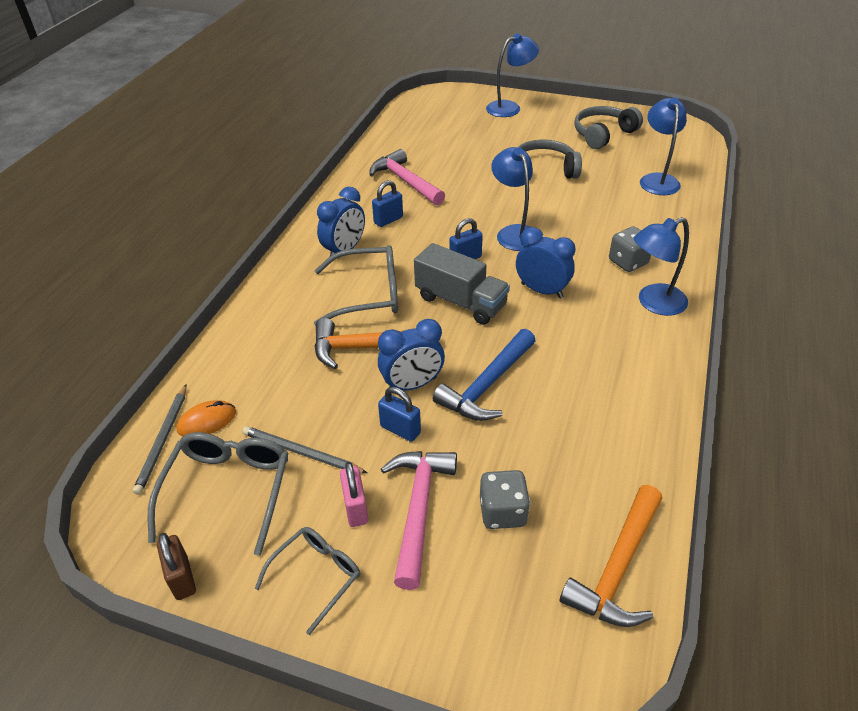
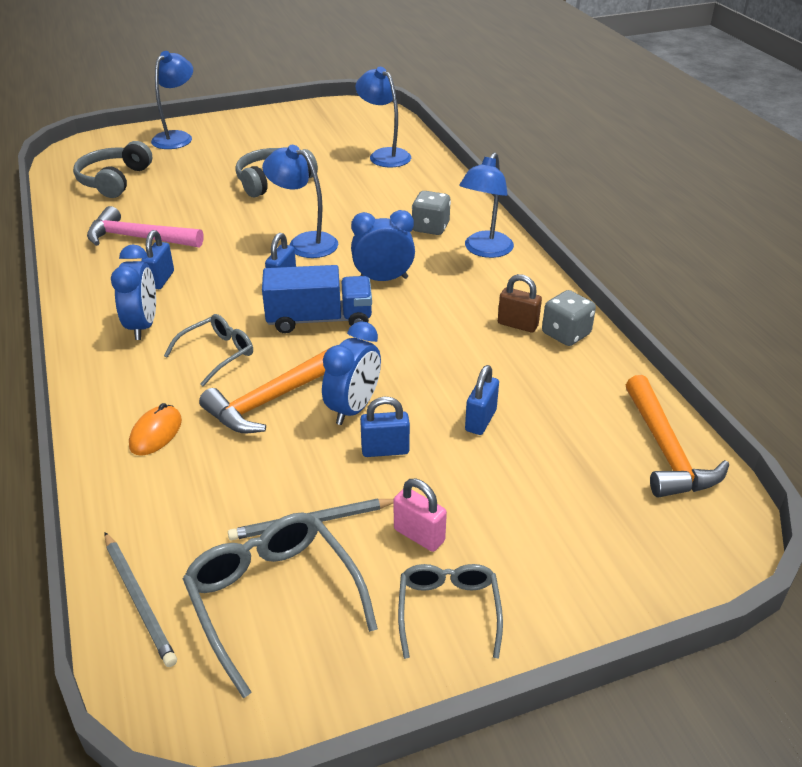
camera: 40 degrees left, 5 degrees down
(182, 578) = (318, 703): brown padlock -> brown padlock (517, 325)
(207, 421) = (171, 553): orange mouse -> orange mouse (156, 433)
(368, 294) = (217, 354): grey glasses -> grey glasses, size x0.64
(418, 509) = (474, 502): pink hammer -> none
(460, 301) = (319, 320): grey truck -> blue truck
(487, 385) = (421, 375): blue hammer -> none
(492, 447) = (480, 420): none -> blue padlock
(502, 512) = (543, 463): grey dice -> grey dice (566, 334)
(603, 134) = (296, 133): grey headphones -> grey headphones (114, 180)

